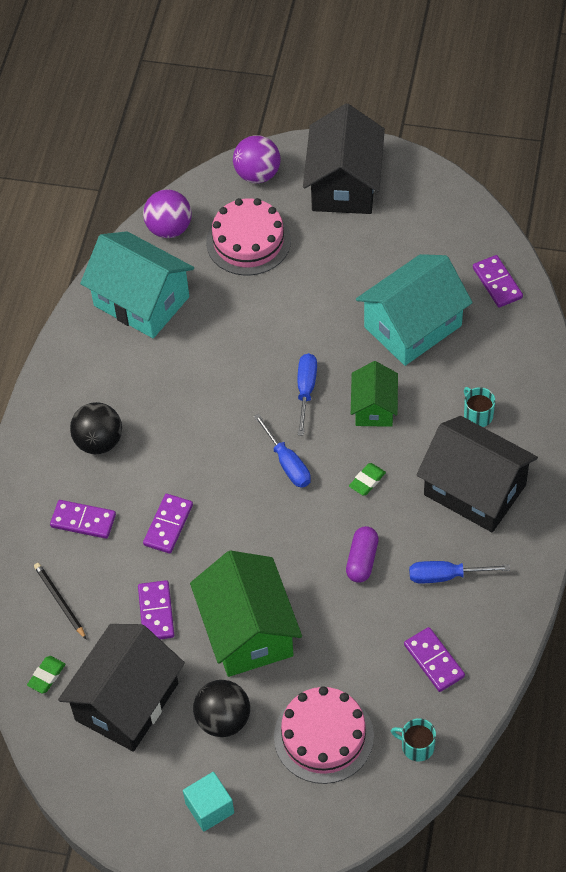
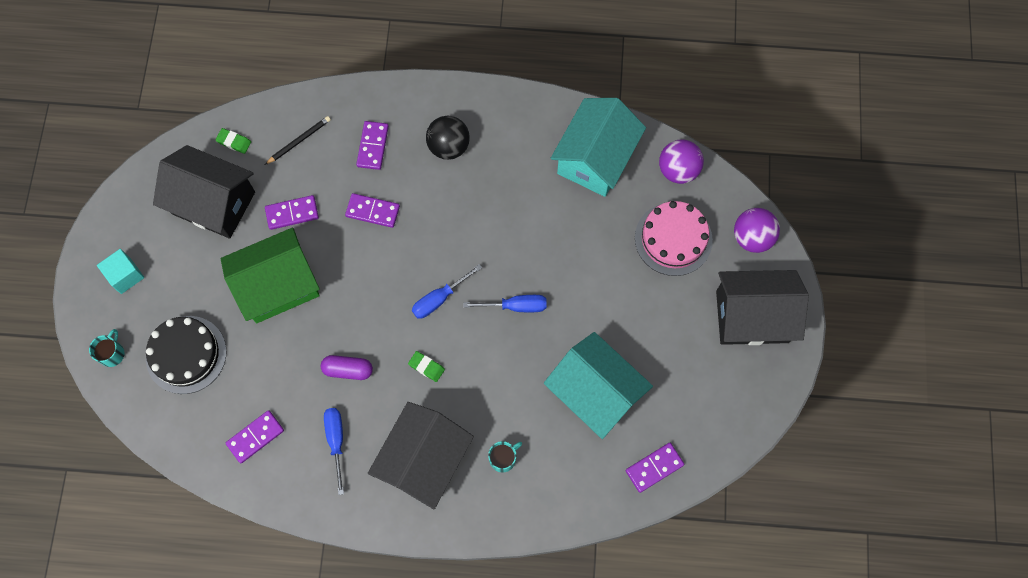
camera: 80 degrees right, 15 degrees up
(223, 720) = (199, 276): black ball -> none
(323, 736) = (186, 354): pink cake -> black cake
(374, 407) = (503, 366): green house -> none
(416, 746) = (178, 429): turquoise mug -> turquoise mug (112, 353)

